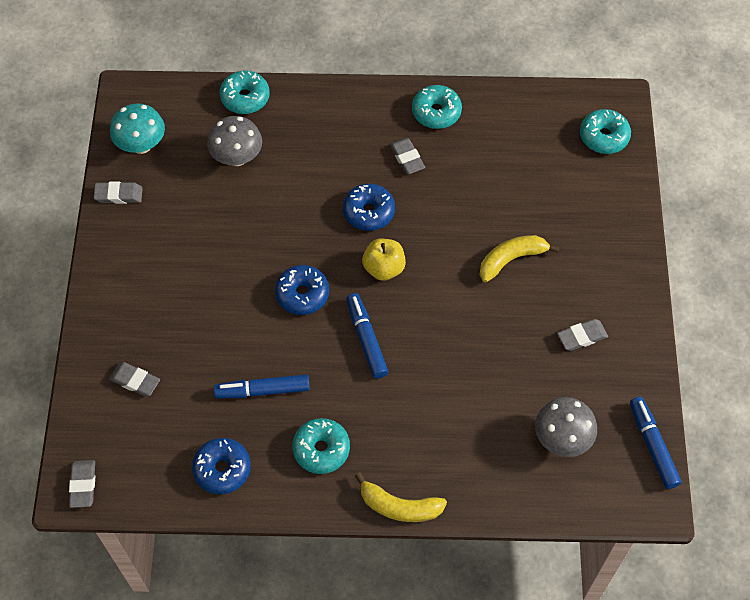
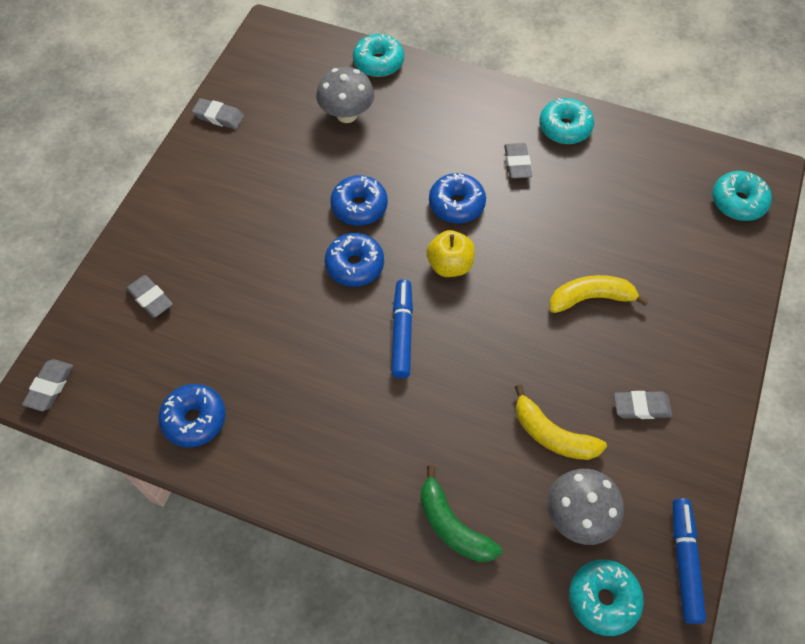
camera: 20 degrees right, 0 degrees up
(141, 145) = (261, 78): turquoise mushroom -> none
(263, 390) = (272, 350): blue marker -> none
(284, 240) = (359, 206): none -> blue donut
(321, 449) = (306, 434): turquoise donut -> turquoise donut (603, 599)
(399, 506) = (364, 528): yellow banana -> yellow banana (552, 434)
(468, 480) = (452, 526): none -> green banana

